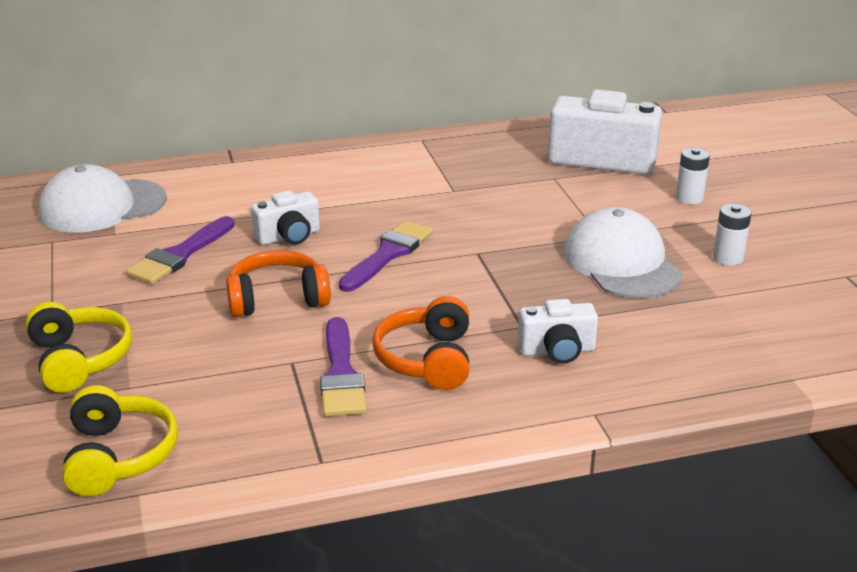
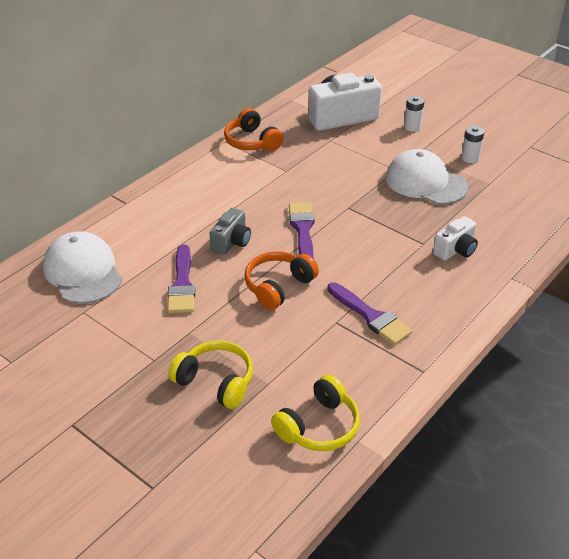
camera: 35 degrees left, 10 degrees up
(102, 206) = (83, 272): white cap -> white cap turned 120 degrees clockwise
(118, 456) = (318, 426): yellow headphones -> yellow headphones turned 90 degrees clockwise
(289, 236) = (231, 242): white camera -> grey camera
(427, 359) = (402, 286): orange headphones -> orange headphones (252, 142)

